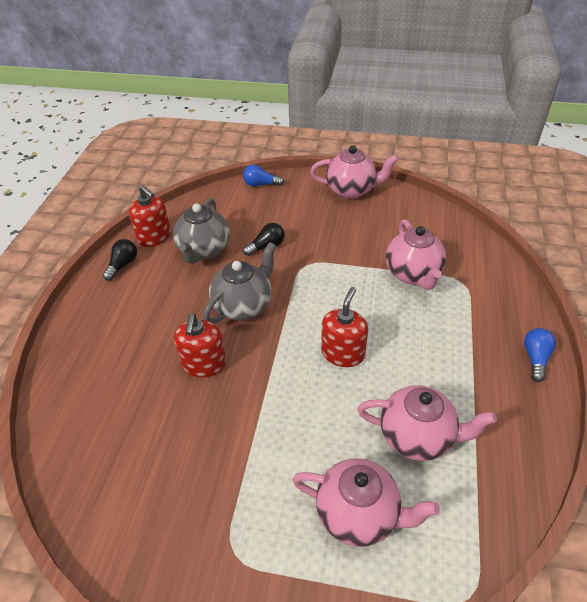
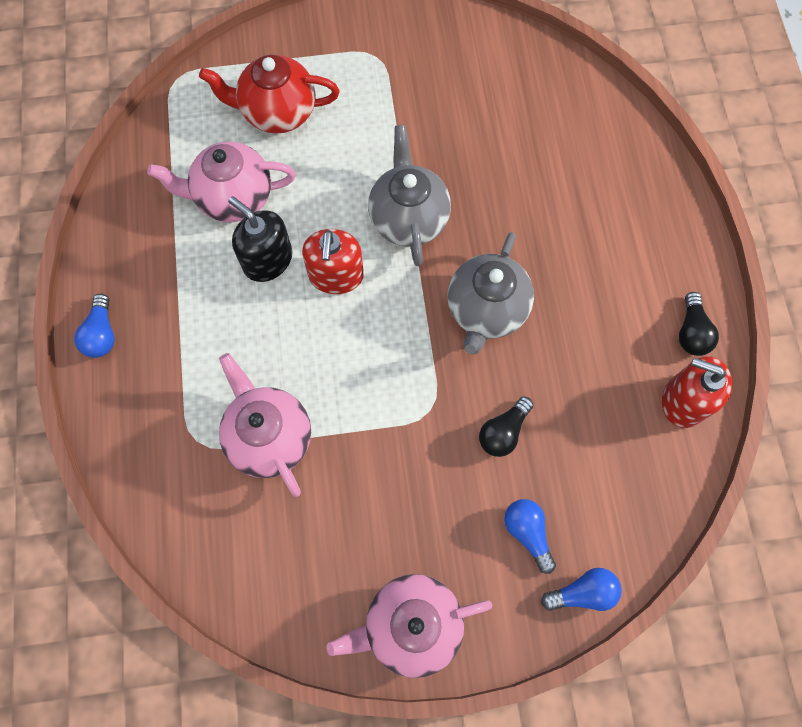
camera: 160 degrees right, 25 degrees up
(204, 250) = (593, 395): grey teapot -> grey teapot (408, 218)
(204, 364) = (493, 215): red soap dispenser -> none
(276, 207) = (527, 533): none -> blue light bulb
(358, 514) = (278, 112): pink teapot -> red teapot
(395, 378) = (267, 260): none -> black soap dispenser

